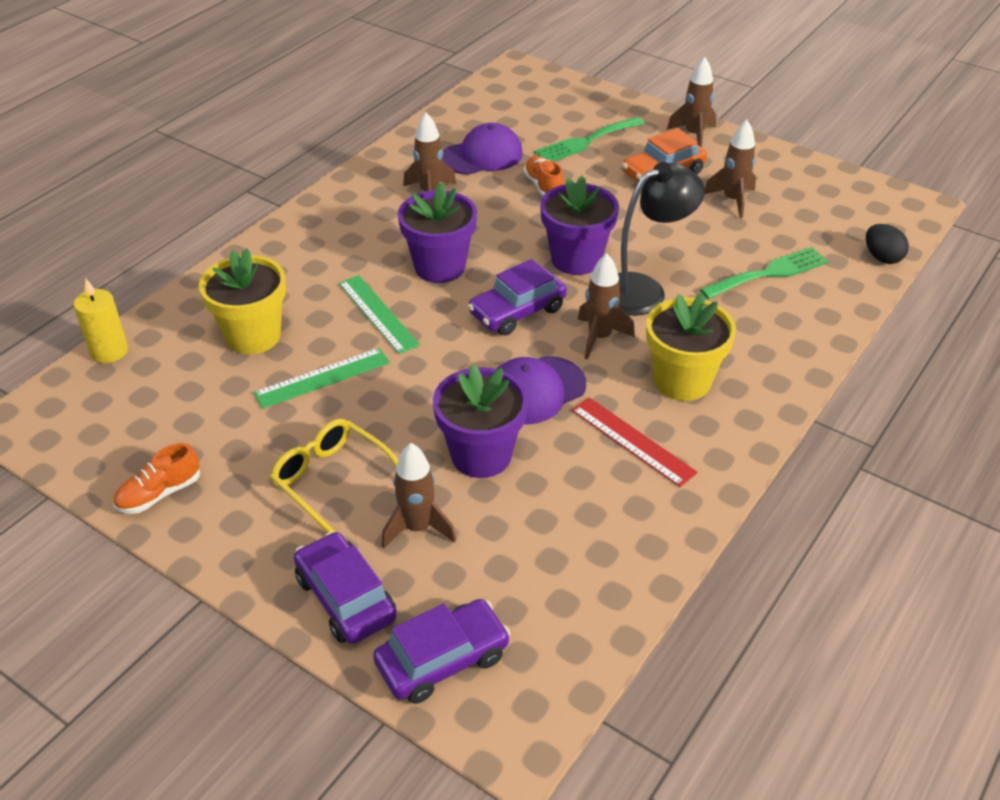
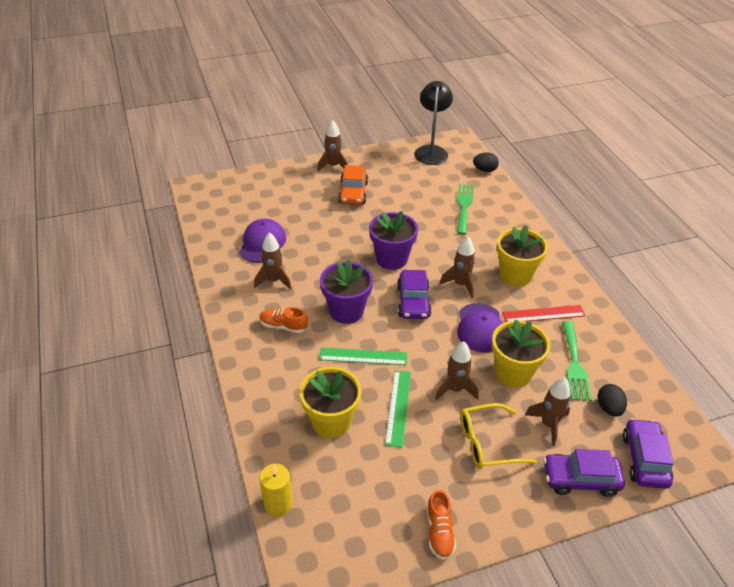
camera: 55 degrees left, 0 degrees up
(481, 455) = (513, 373): purple flower pot -> yellow flower pot
(509, 583) = (609, 408): none -> black egg
(543, 186) = (317, 237): orange shoe -> orange shoe (283, 326)
(586, 142) = (295, 201): green fork -> green fork (574, 364)
(643, 290) = (438, 250): black lamp -> black lamp (431, 151)
(732, 200) = (399, 185): brown rocket -> brown rocket (455, 389)

